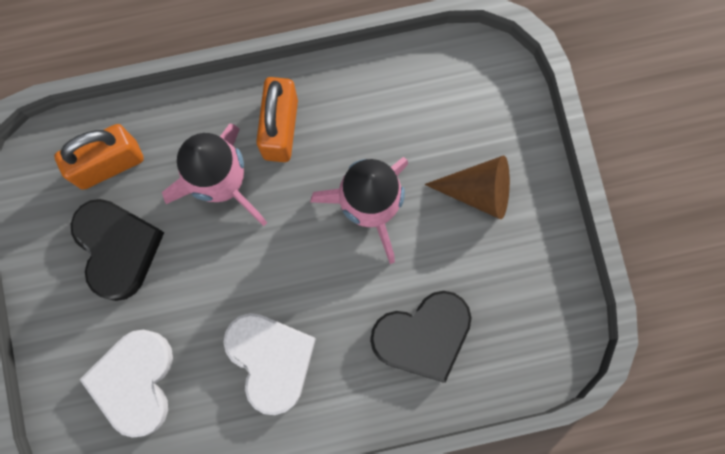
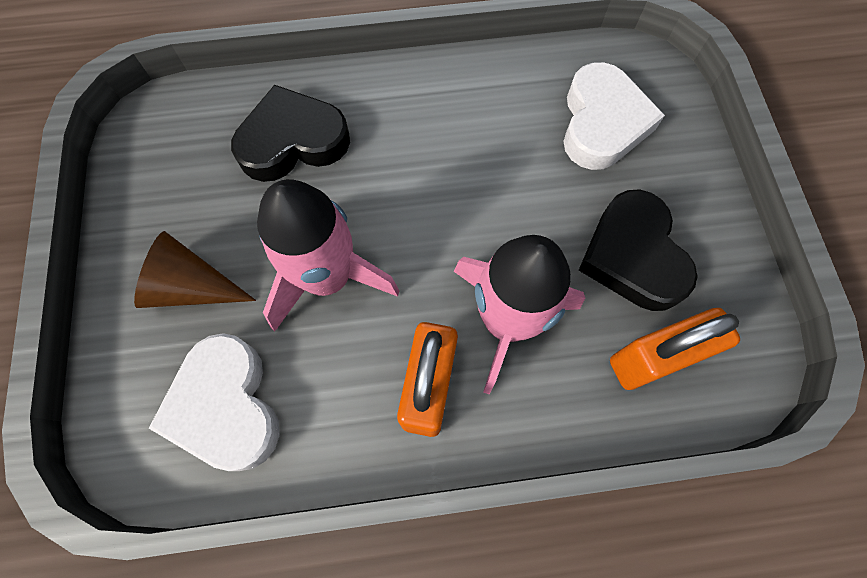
camera: 175 degrees left, 10 degrees down
(271, 360) = (457, 132): white heart -> white heart (226, 406)

